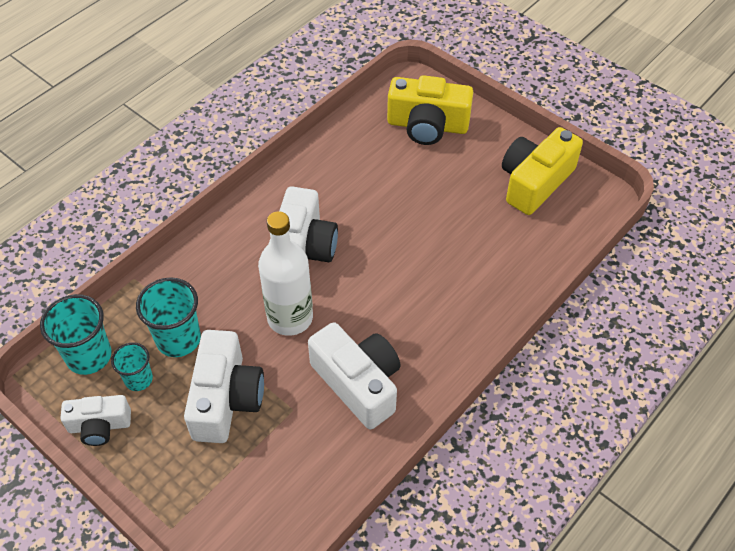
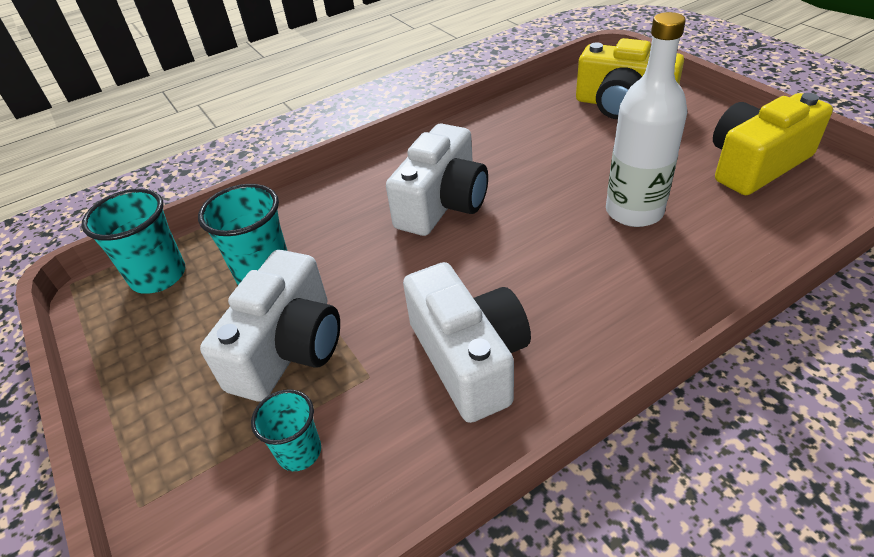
camera: 20 degrees right, 10 degrees down
(100, 426) = (127, 353): white camera -> none
(138, 379) = (198, 309): turquoise cup -> turquoise cup (299, 452)
(290, 318) = (404, 268): white bottle -> white bottle (634, 211)

